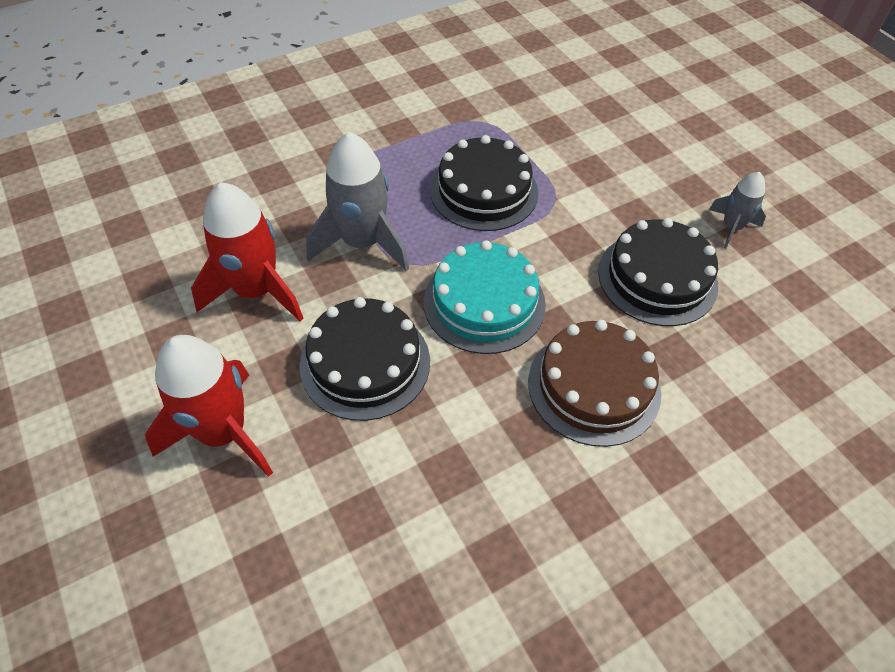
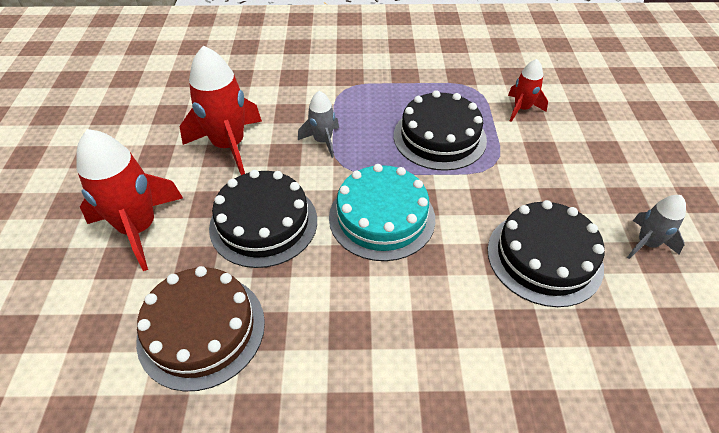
camera: 30 degrees right, 5 degrees down
(362, 243) = (323, 141): grey rocket -> grey rocket, size x0.55
(544, 129) = (521, 109): none -> red rocket
(594, 386) = (426, 320): brown cake -> brown cake (201, 330)

